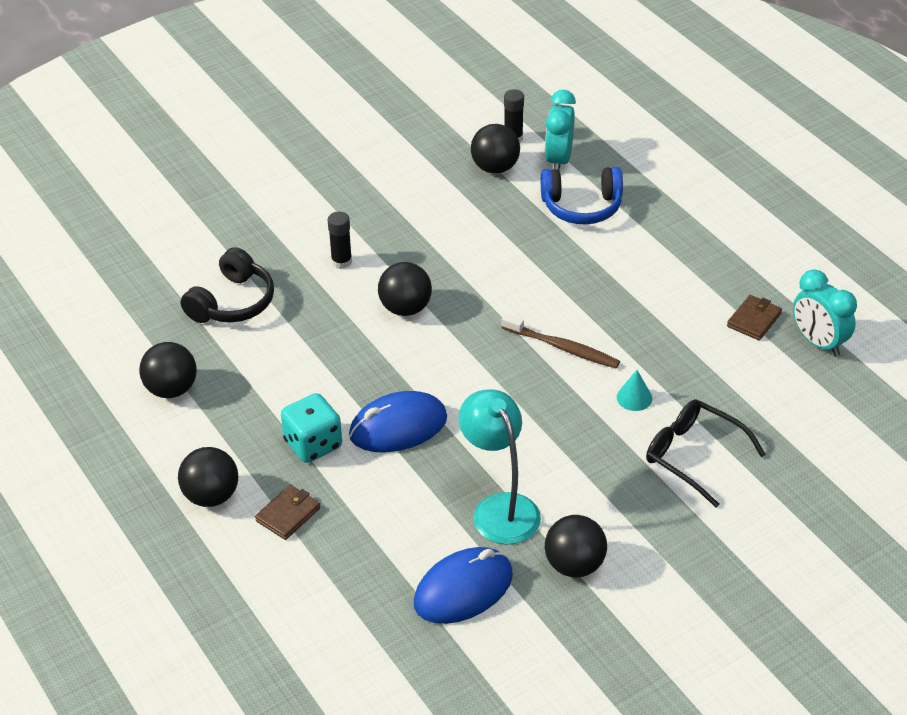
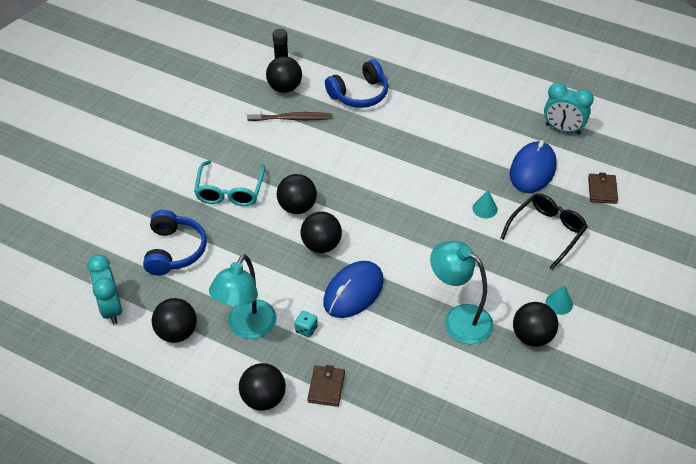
camera: 30 degrees left, 5 degrees up
(232, 302) = (174, 250): black headphones -> blue headphones
(249, 416) = (247, 328): none -> turquoise lamp
(313, 444) = (306, 329): turquoise dice -> turquoise dice, size x0.51
(341, 262) = (230, 191): black glue stick -> turquoise glasses
(401, 361) = (321, 245): none -> black ball
(463, 589) = (478, 385): blue mouse -> blue mouse (532, 170)
(558, 160) = (322, 68): turquoise clock -> turquoise clock (111, 309)
(562, 347) = (417, 193): brown toothbrush -> brown toothbrush (292, 118)
(640, 543) = (559, 303): none -> turquoise cone
(693, 455) = (547, 232): black glasses -> black glasses turned 120 degrees clockwise
(754, 320) = (516, 129): brown wallet -> brown wallet (602, 190)

